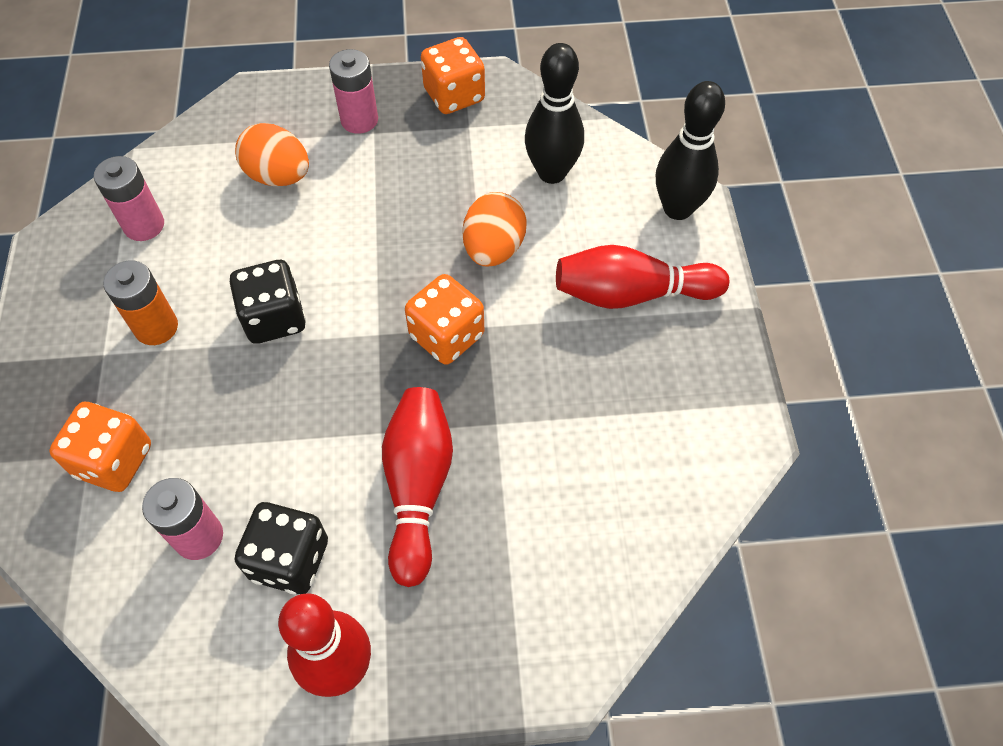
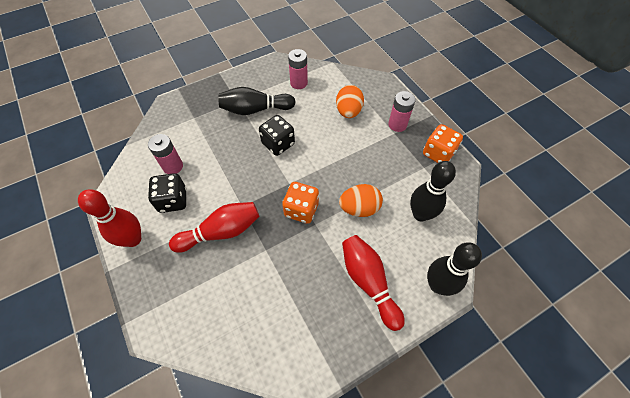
camera: 65 degrees right, 0 degrees up
(114, 461) = (194, 126): orange dice -> none
(156, 327) = (255, 109): orange battery -> black bowling pin

